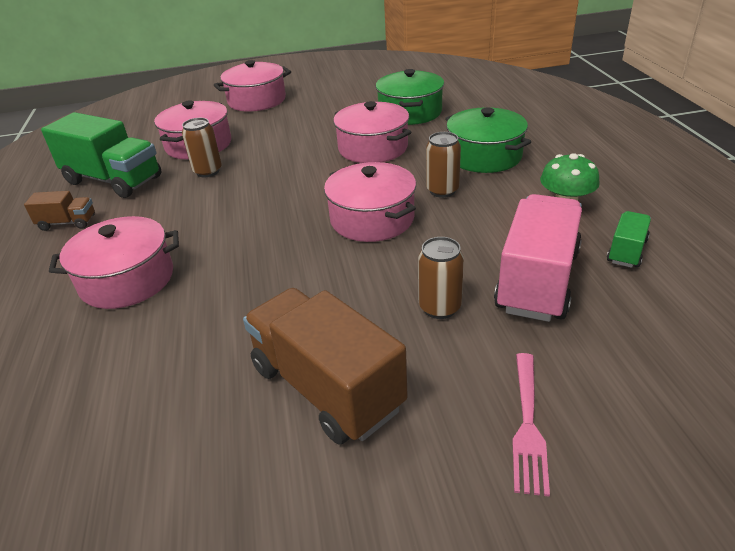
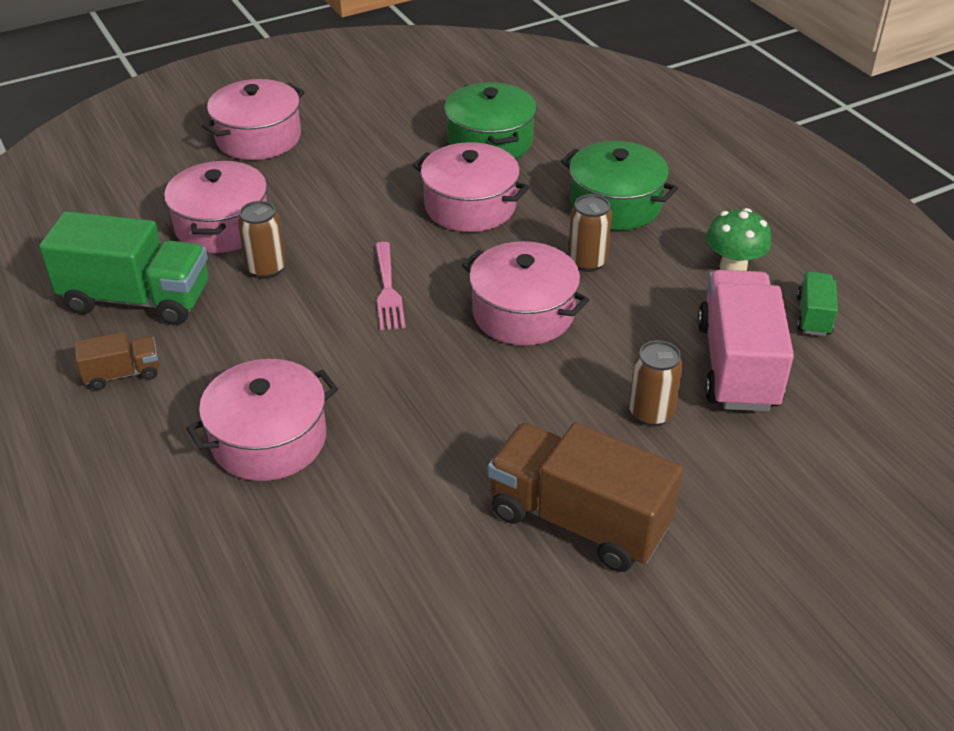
camera: 20 degrees left, 5 degrees up
(527, 425) = (782, 518): pink fork -> pink fork (387, 290)

